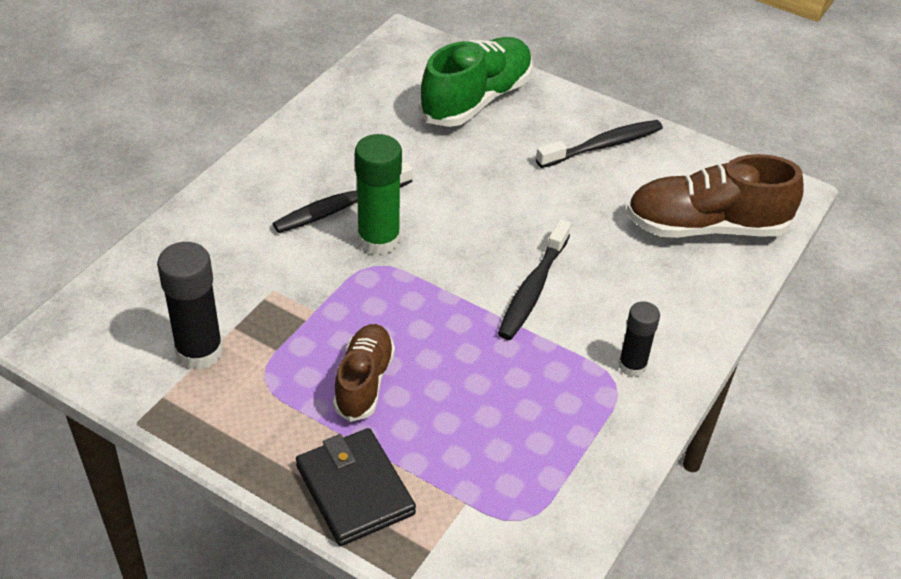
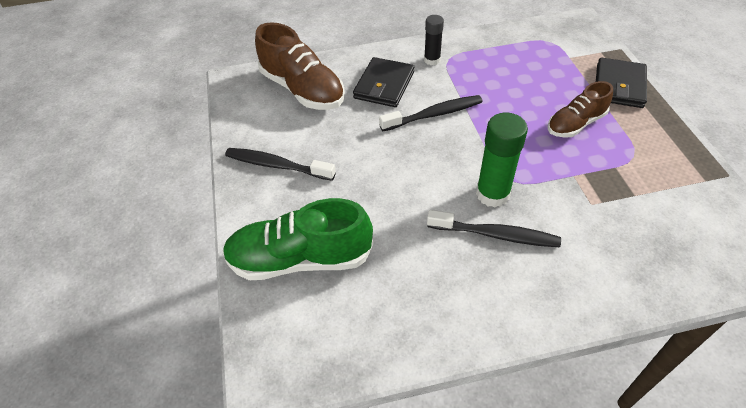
camera: 130 degrees left, 5 degrees up
(199, 351) = (667, 193): black glue stick -> none
(634, 290) = (384, 85): none -> black wallet

